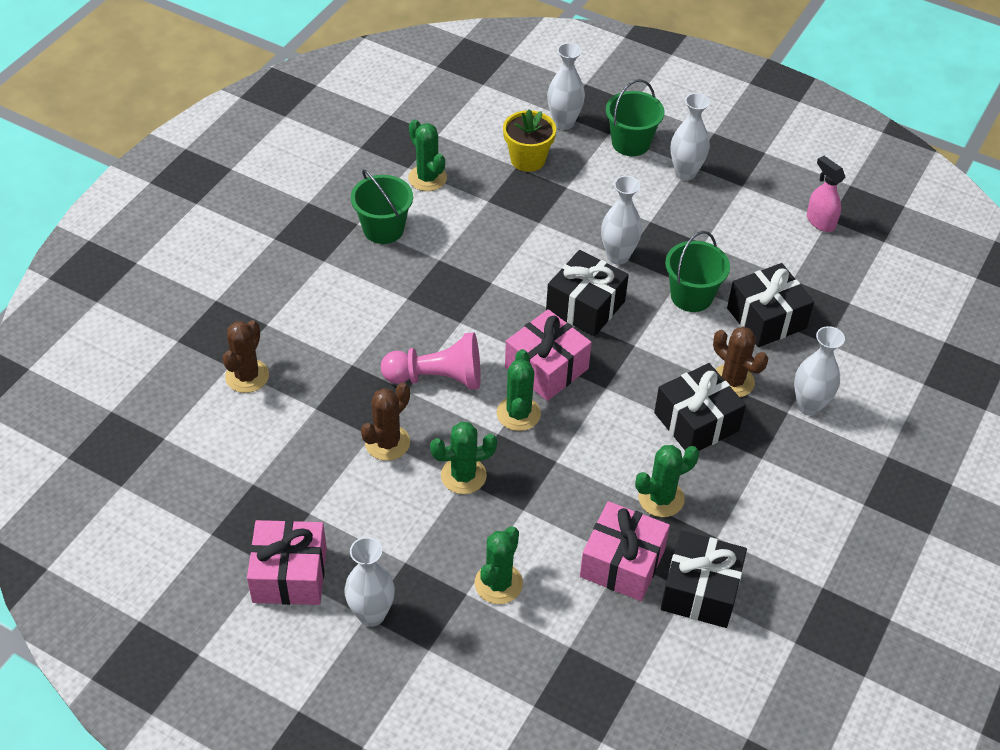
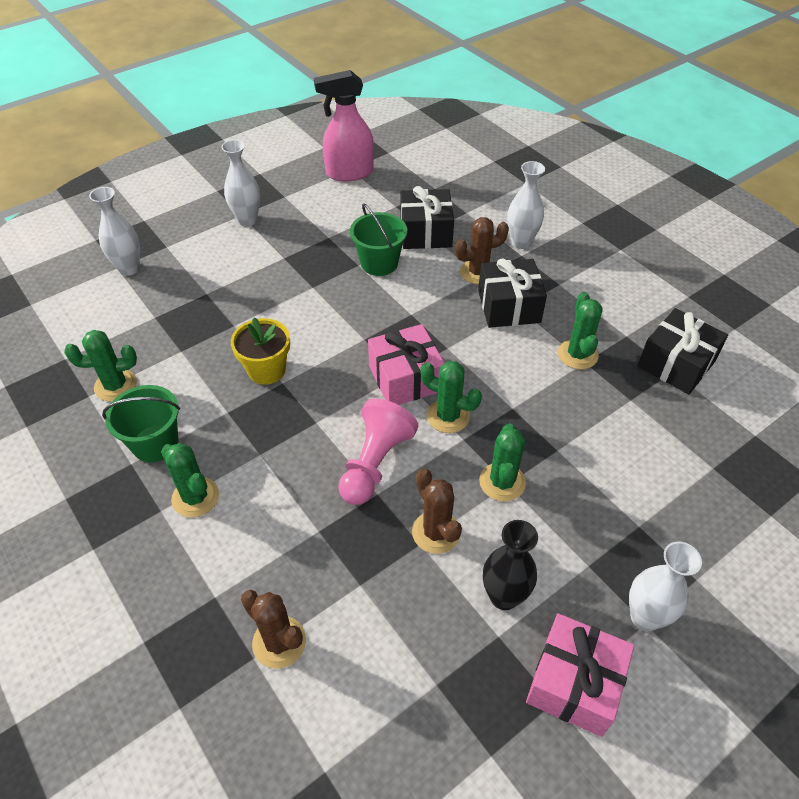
camera: 65 degrees left, 0 degrees up
(347, 507) = (504, 596): none -> black vase
(498, 583) = (634, 497): green cactus -> green cactus (195, 497)
(528, 159) = (153, 306): yellow flower pot -> yellow flower pot (266, 370)
(585, 306) = (351, 329): black gift -> none
(618, 256) = (308, 289): white vase -> none
(622, 563) = (635, 402): pink gift -> none
(631, 143) = (188, 238): green bucket -> none
(820, 221) = (349, 173): pink spray bottle -> pink spray bottle, size x1.68

